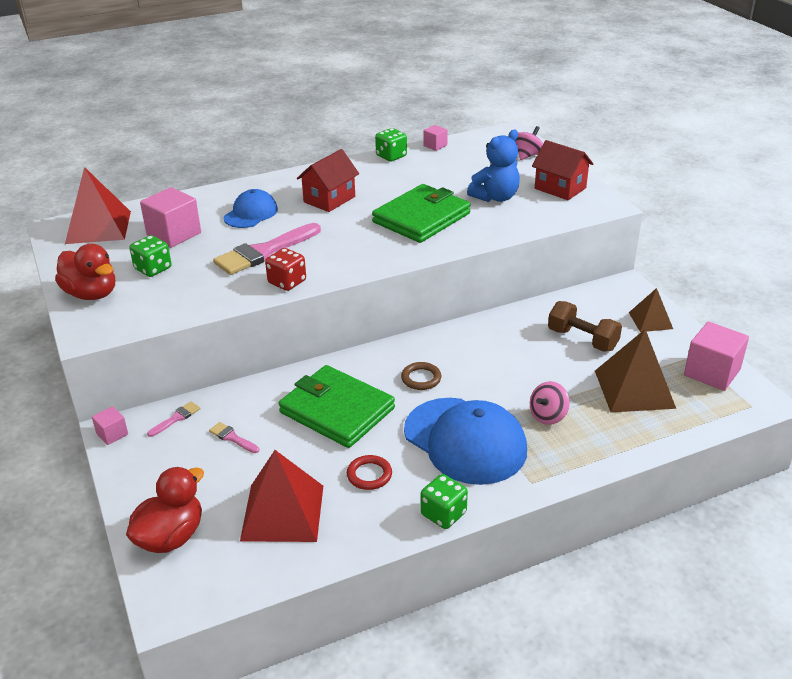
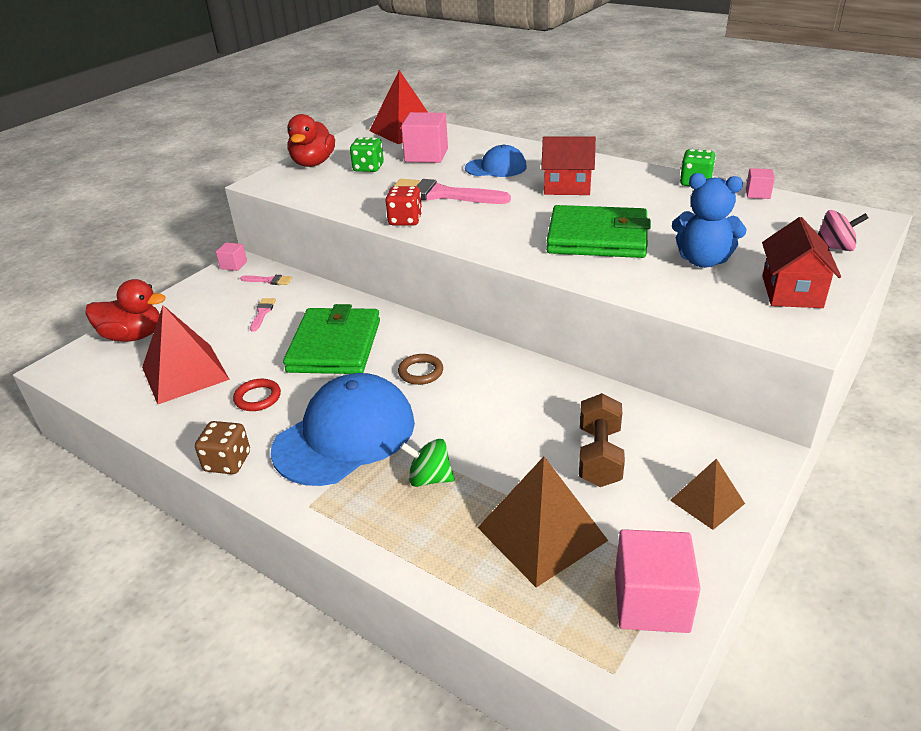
camera: 60 degrees right, 0 degrees up
(443, 514) = (227, 462): green dice -> brown dice
(465, 441) = (345, 435): blue cap -> blue cap turned 150 degrees counterclockwise
(548, 416) = (429, 478): pink spinning top -> green spinning top

